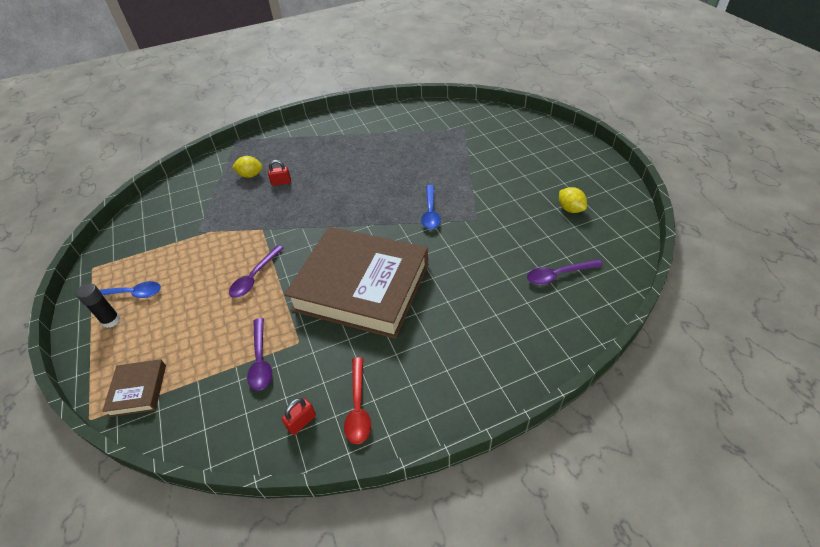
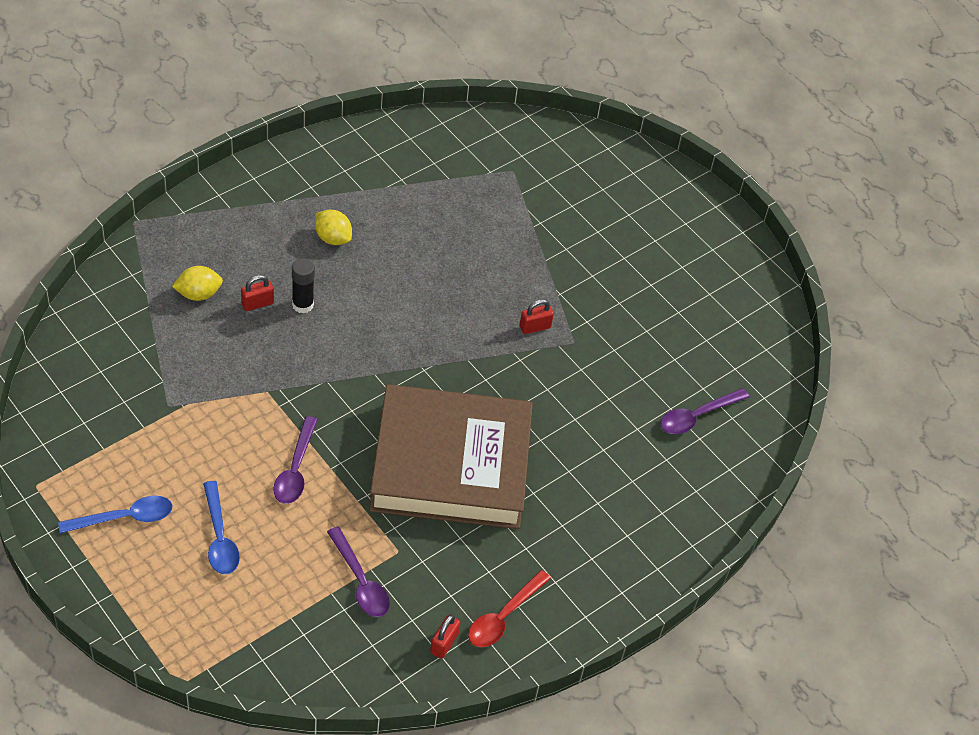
camera: 25 degrees left, 5 degrees up
(111, 320) = (122, 559): black glue stick -> black glue stick (302, 305)
(138, 390) = (221, 641): brown book -> none
(358, 407) = (503, 617): red spoon -> red spoon turned 60 degrees clockwise
(430, 212) = (507, 337): blue spoon -> blue spoon (220, 537)
(451, 208) = (535, 327): none -> red padlock
(570, 209) = (696, 312): yellow lemon -> yellow lemon (333, 238)

